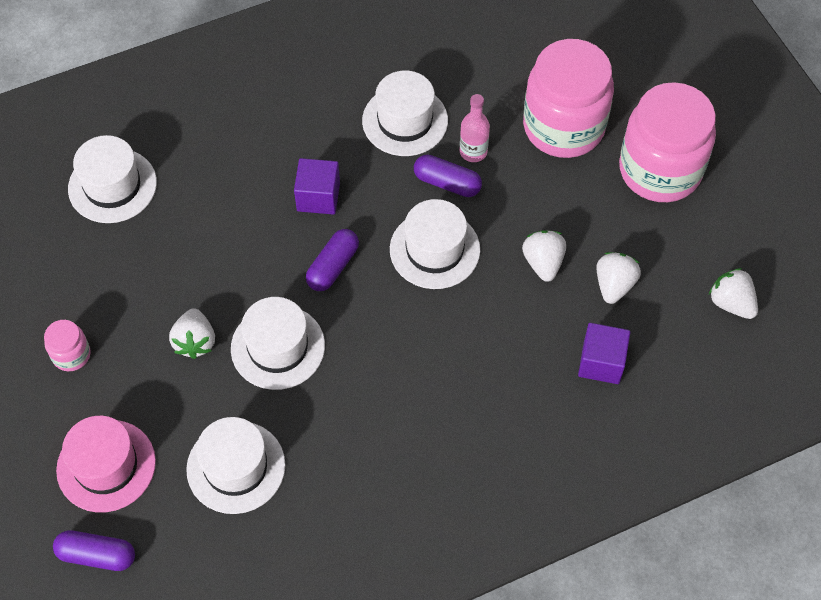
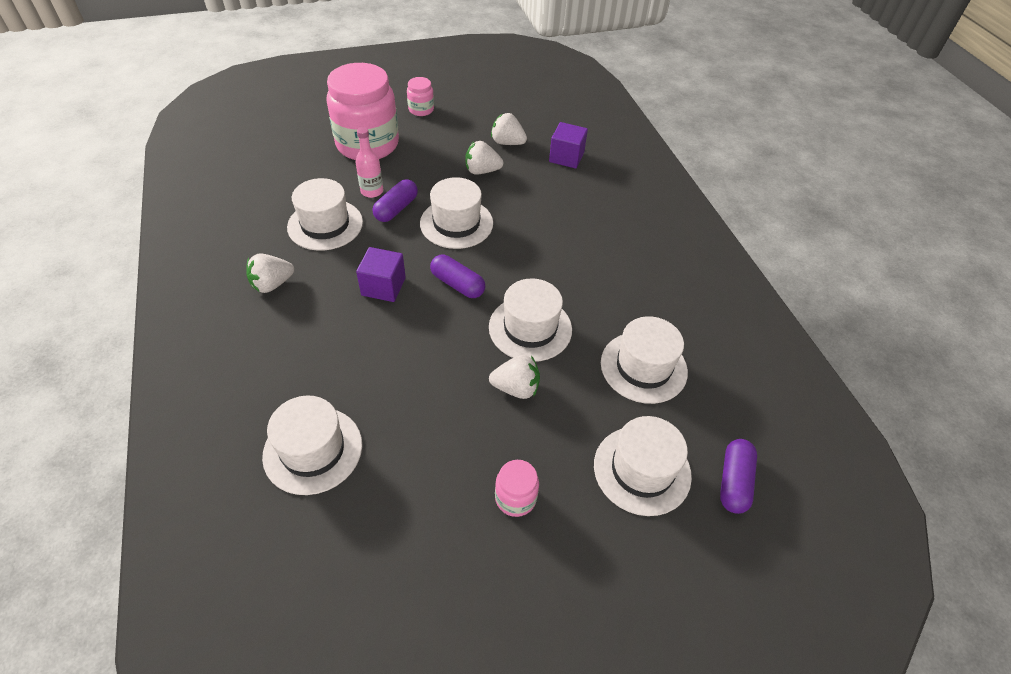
camera: 85 degrees left, 10 degrees down
(106, 466) = (642, 470): pink hat -> white hat
(660, 170) = (421, 110): pink jar -> pink jar, size x0.43
(731, 303) = (530, 100): white strawberry -> white strawberry (272, 284)

